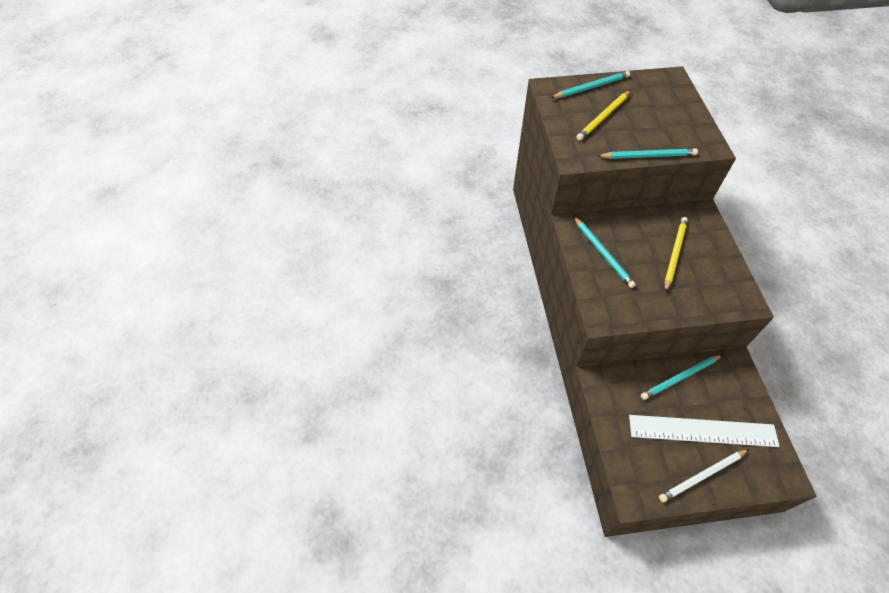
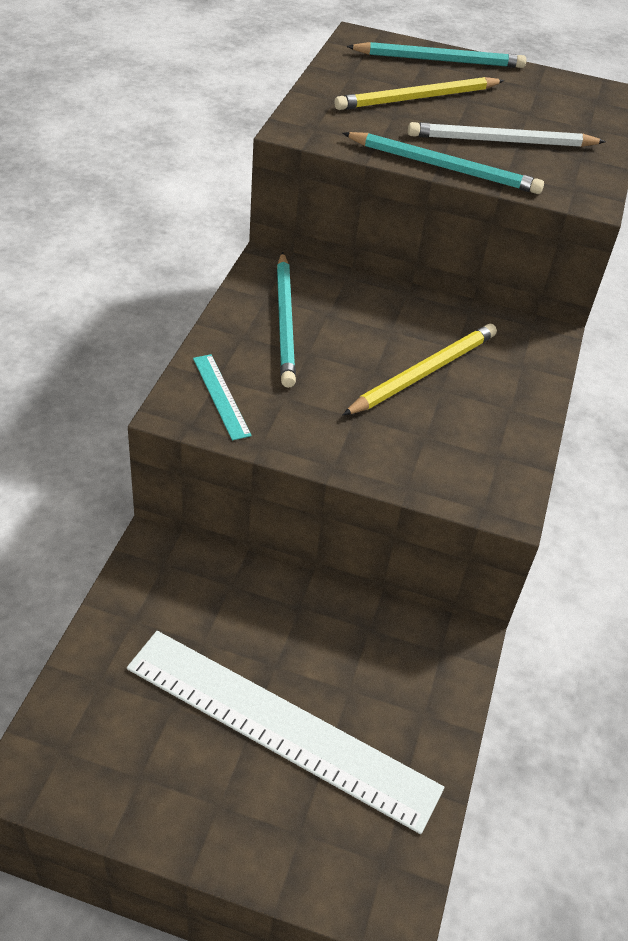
camera: 20 degrees right, 10 degrees down
(611, 305) = (221, 396): none -> turquoise ruler
(680, 378) = (316, 618): turquoise pencil -> none
(702, 476) = (205, 805): white pencil -> white pencil (501, 141)

